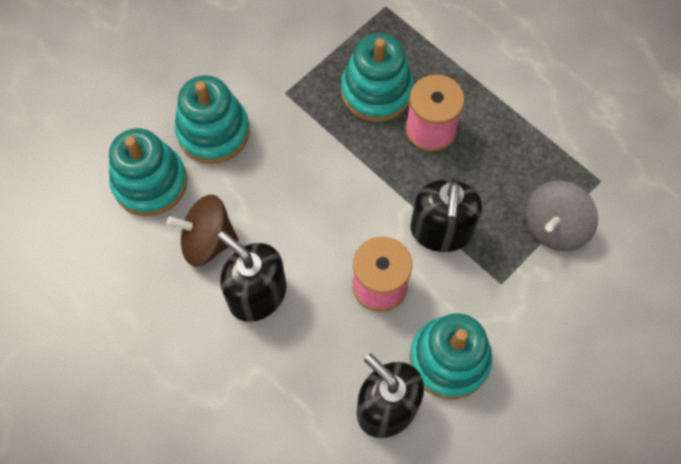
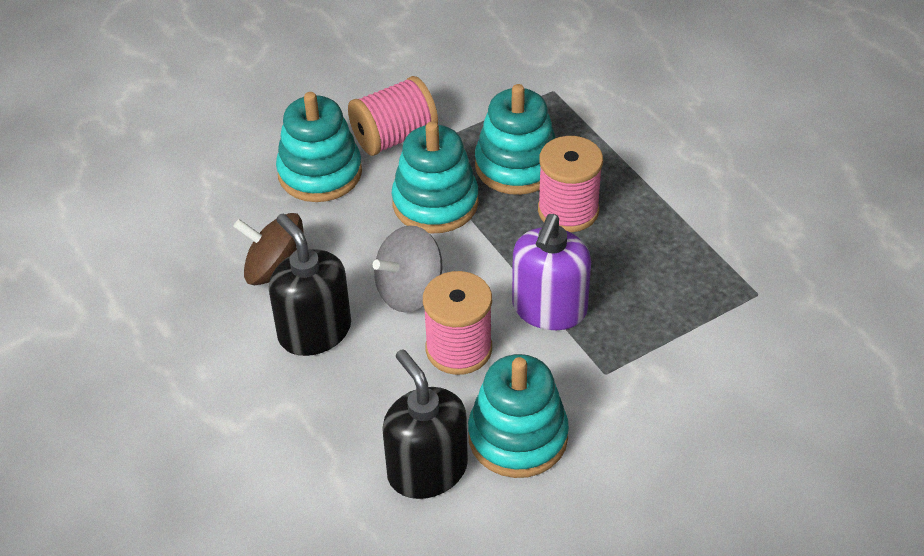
camera: 15 degrees right, 20 degrees down
(150, 182) = (233, 207): turquoise stacking toy -> turquoise stacking toy (435, 203)
(265, 81) = (394, 137): none -> pink spool
(441, 230) = (549, 309): black soap dispenser -> purple soap dispenser
(554, 226) = (687, 329): grey spinning top -> grey spinning top (409, 291)

